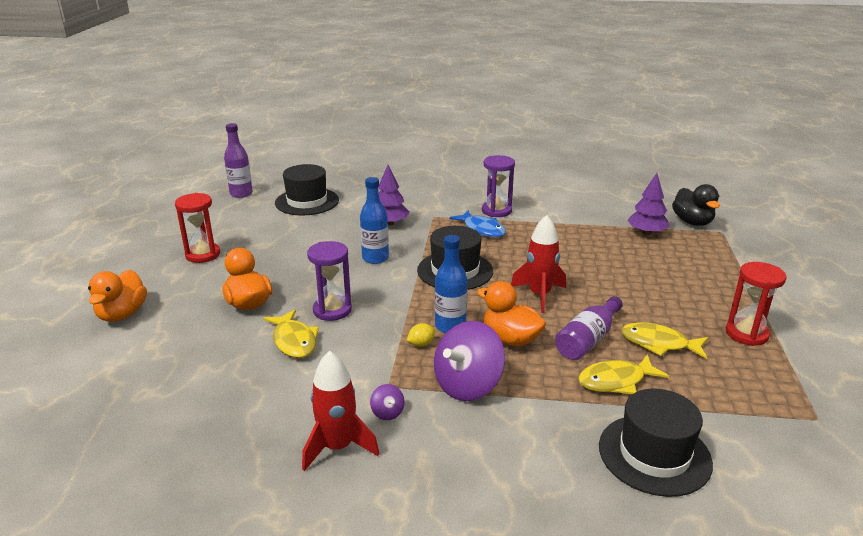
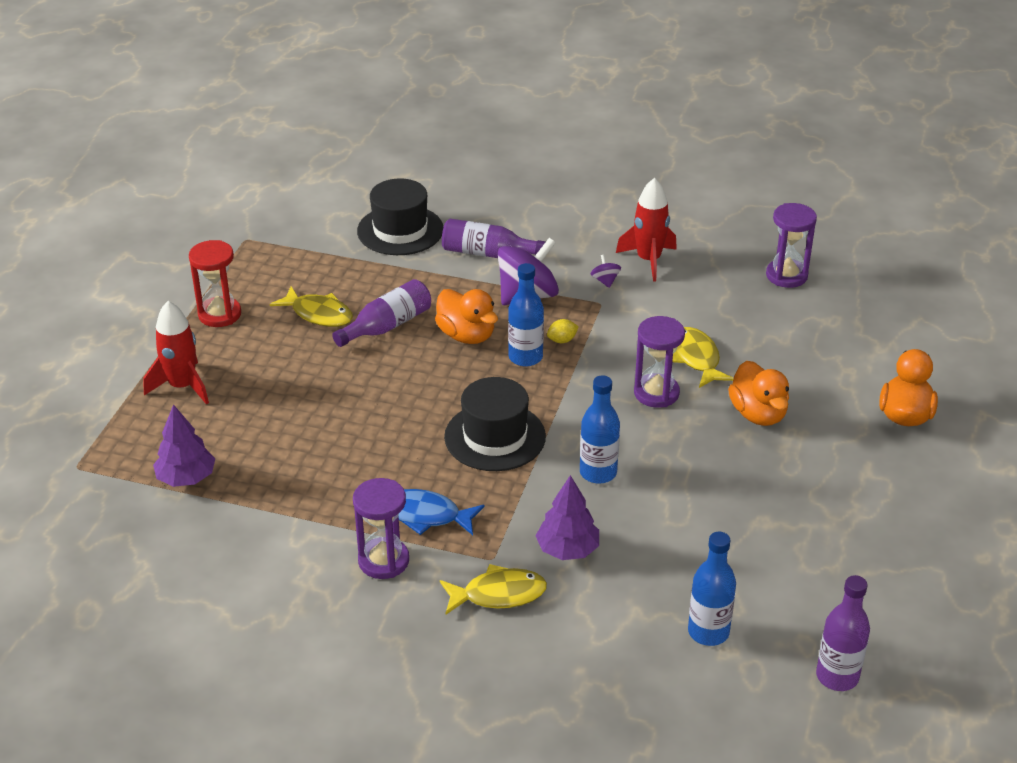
camera: 170 degrees left, 10 degrees up
(171, 445) = (786, 275): none -> purple hourglass
(203, 255) = (847, 510): red hourglass -> none
(307, 201) = (708, 632): black hat -> blue bottle
(482, 229) = (427, 515): blue fish -> blue fish turned 45 degrees counterclockwise
(532, 433) = (487, 253): none -> purple bottle
(539, 295) = (406, 386): red rocket -> red rocket (182, 386)
(616, 381) = (389, 284): yellow fish -> yellow fish (498, 594)
(692, 222) = (97, 493): black duck -> none

